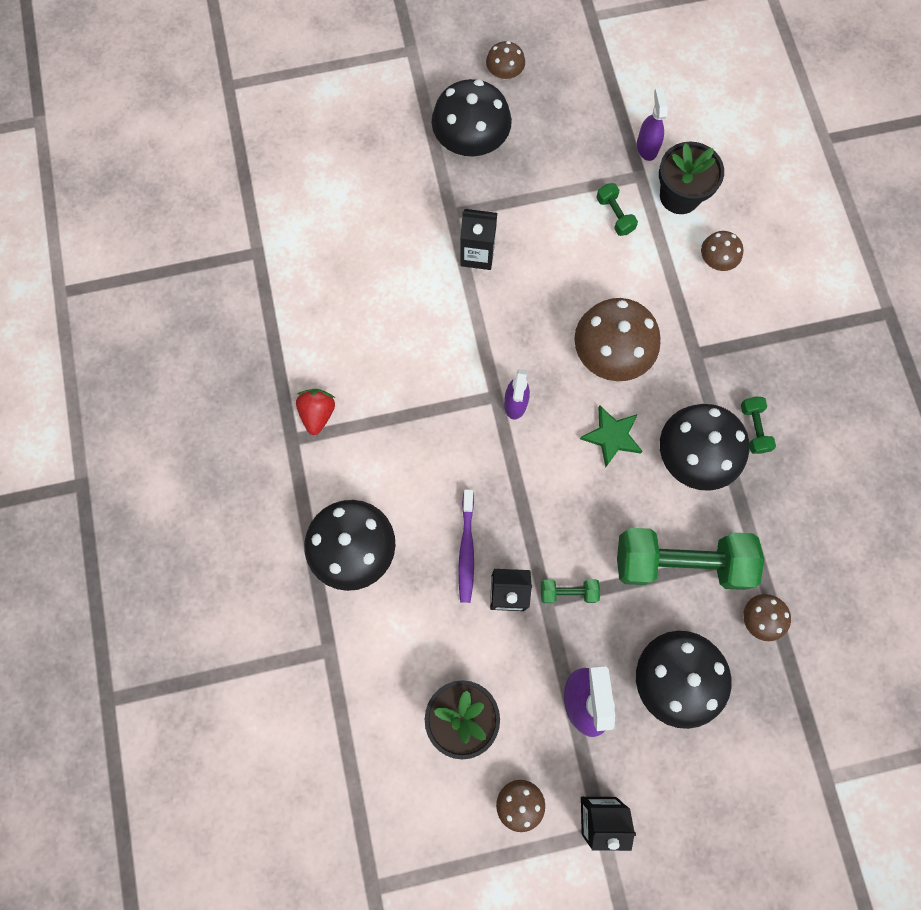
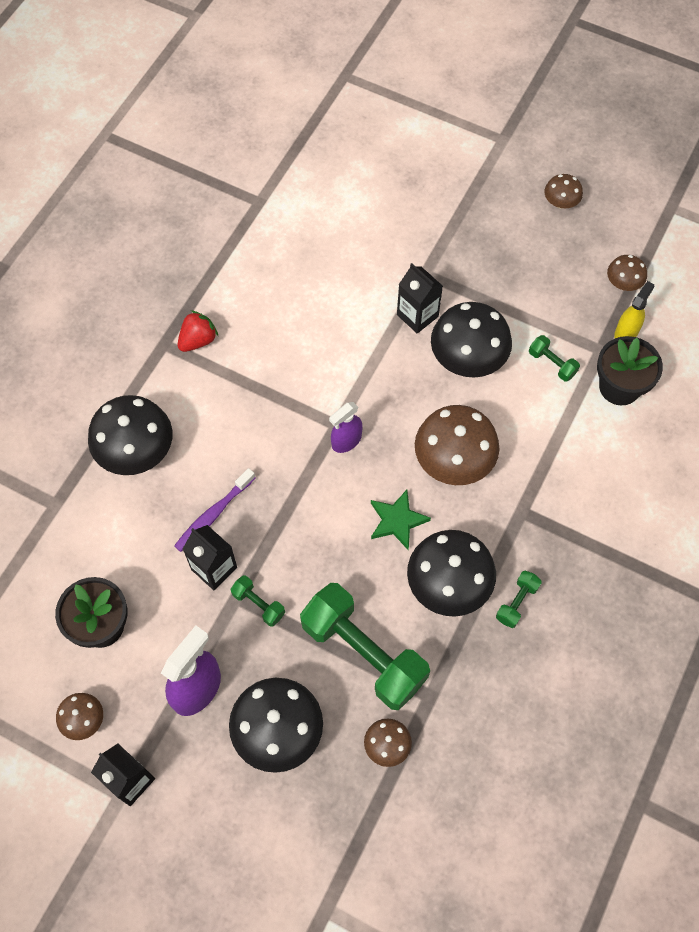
camera: 40 degrees right, 10 degrees down
(471, 141) = (488, 233): black mushroom -> black mushroom (468, 358)
(614, 215) = (552, 363): green dumbbell -> green dumbbell turned 60 degrees counterclockwise
(647, 147) = (626, 332): purple spray bottle -> yellow spray bottle
(716, 259) = (605, 455): brown mushroom -> brown mushroom (623, 283)

